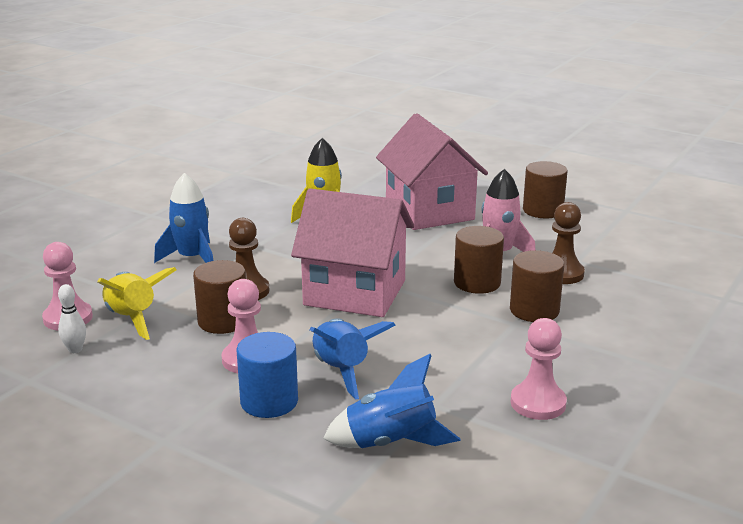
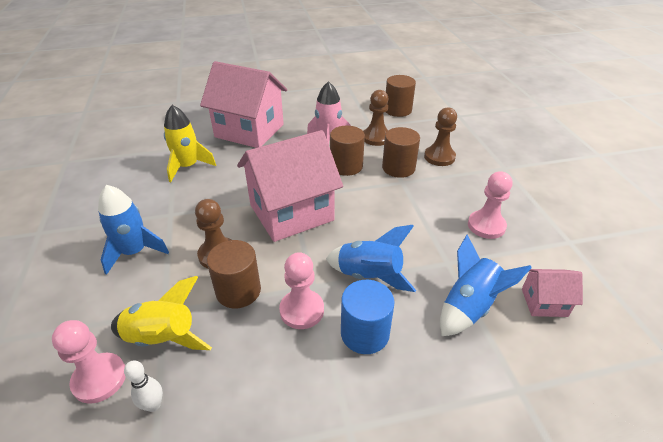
camera: 45 degrees left, 15 degrees up
(474, 486) = (544, 302): none -> pink house
(543, 210) = (309, 102): brown cylinder -> brown cylinder (398, 110)
(607, 324) = (439, 157): none -> brown pawn

